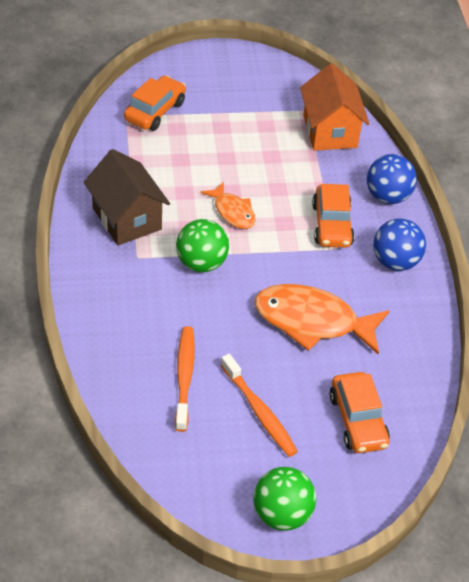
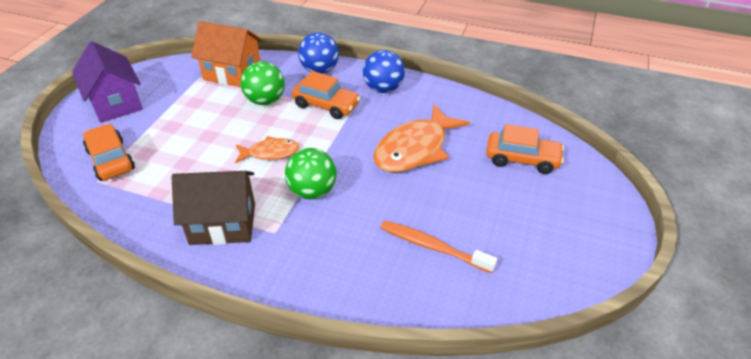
camera: 60 degrees left, 5 degrees down
(226, 74) = (115, 103): none -> purple house
(259, 411) = (491, 211): orange toothbrush -> none
(282, 514) = (599, 234): green ball -> green ball (265, 101)

